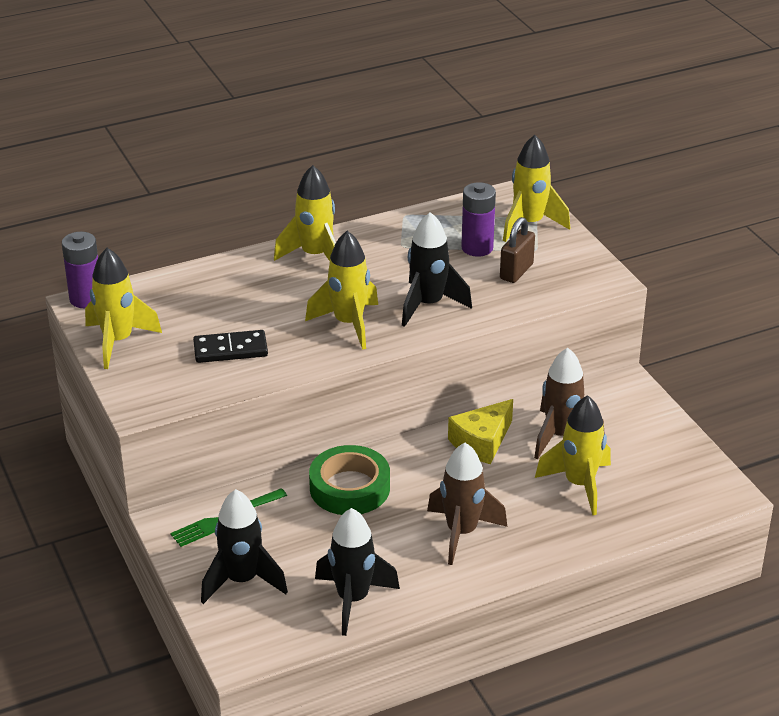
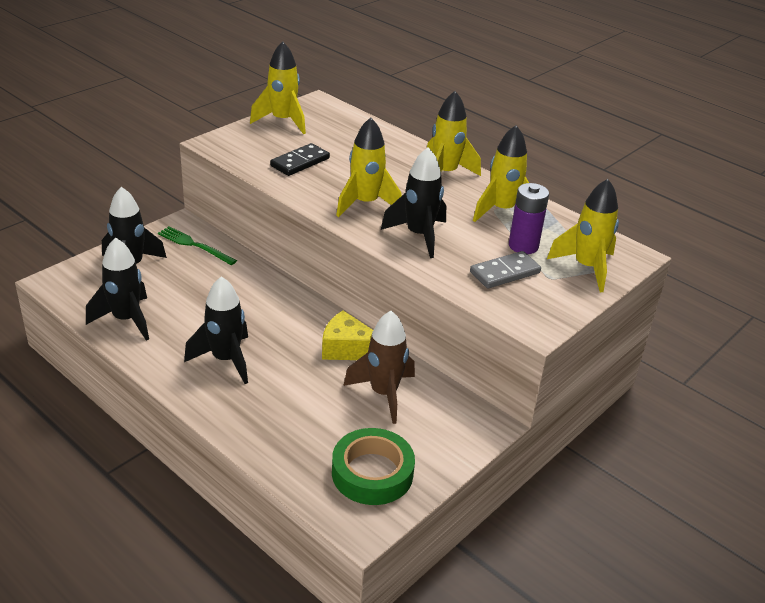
camera: 65 degrees right, 0 degrees up
(86, 299) = (323, 101): purple battery -> none
(230, 349) = (300, 162): black domino -> black domino turned 75 degrees clockwise
(349, 488) = (255, 292): green tape -> green tape (372, 473)
(461, 533) = (225, 360): brown rocket -> black rocket
(516, 272) = (504, 272): brown padlock -> grey domino
(579, 485) = (321, 418): yellow rocket -> yellow rocket (502, 210)

